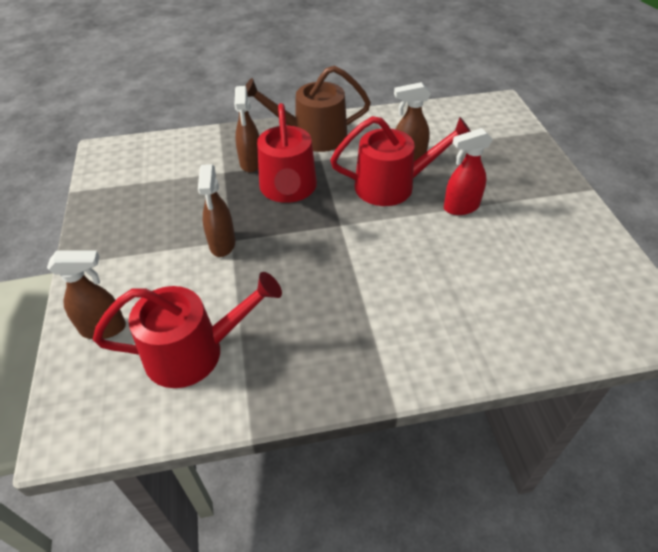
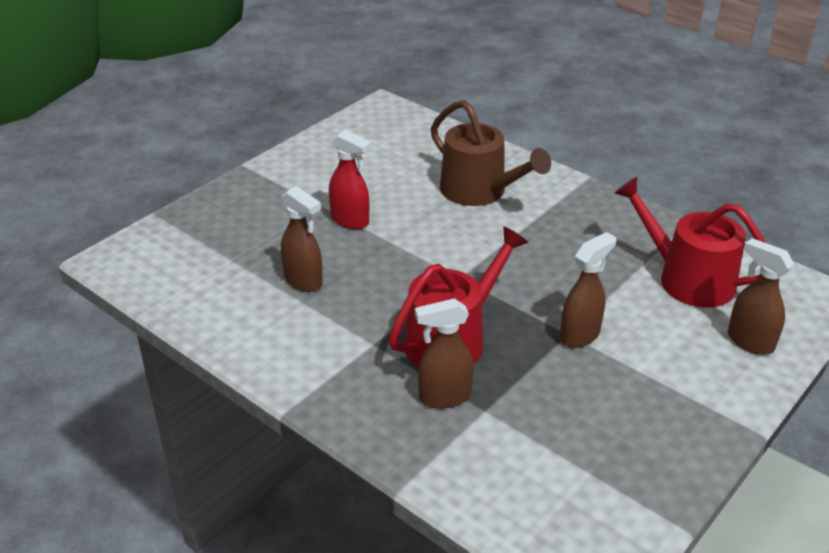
camera: 130 degrees left, 10 degrees down
(251, 163) = (444, 397): brown spray bottle -> brown spray bottle turned 150 degrees counterclockwise
(313, 136) = (333, 376): brown watering can -> brown watering can (479, 191)
(392, 185) = (363, 272): red watering can -> none

